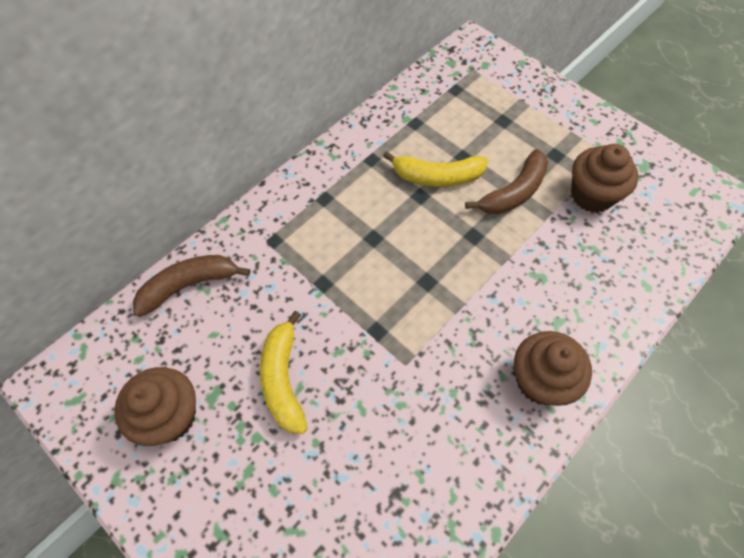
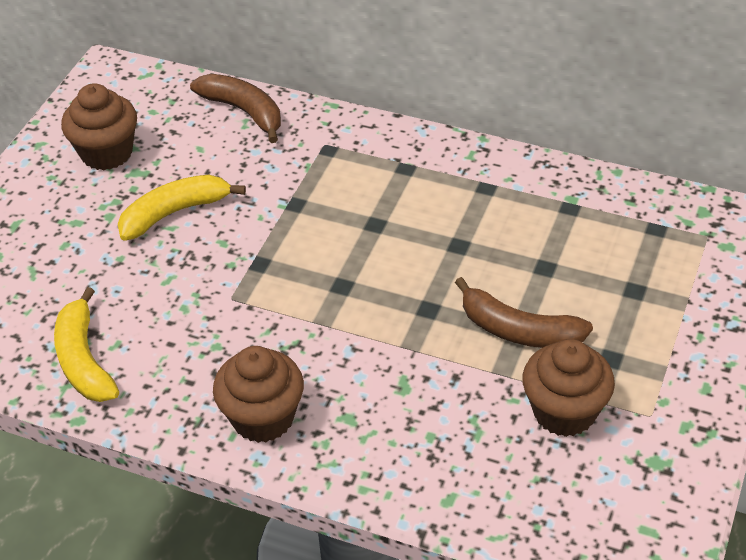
camera: 70 degrees right, 15 degrees down
(437, 177) = (497, 252): yellow banana -> yellow banana (84, 360)

